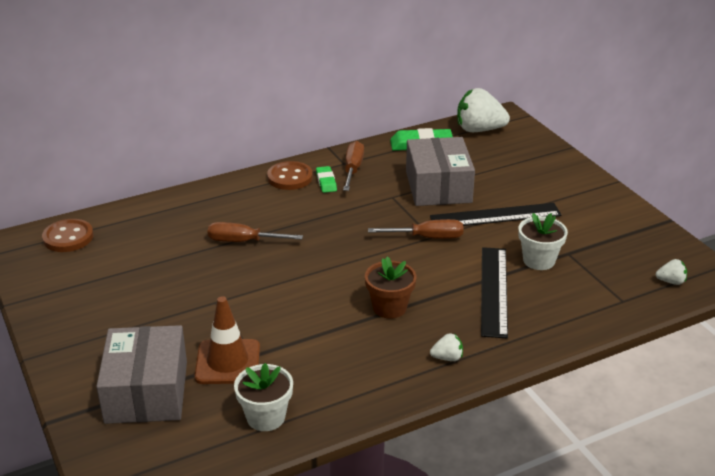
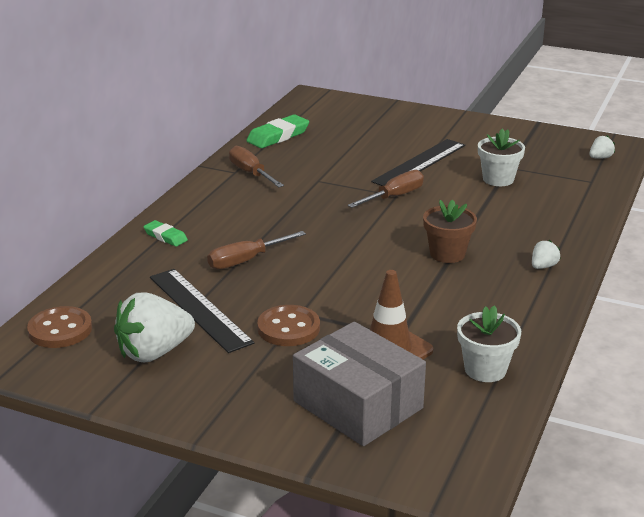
camera: 40 degrees left, 5 degrees down
(290, 177) = (204, 199): brown button -> brown button (288, 328)
(326, 182) = (243, 190): green eraser -> green eraser (165, 236)
(438, 187) = (343, 160): grey box -> none
(479, 130) = (308, 111): white strawberry -> white strawberry (154, 352)
(494, 291) = (501, 211): black ruler -> black ruler (199, 309)

